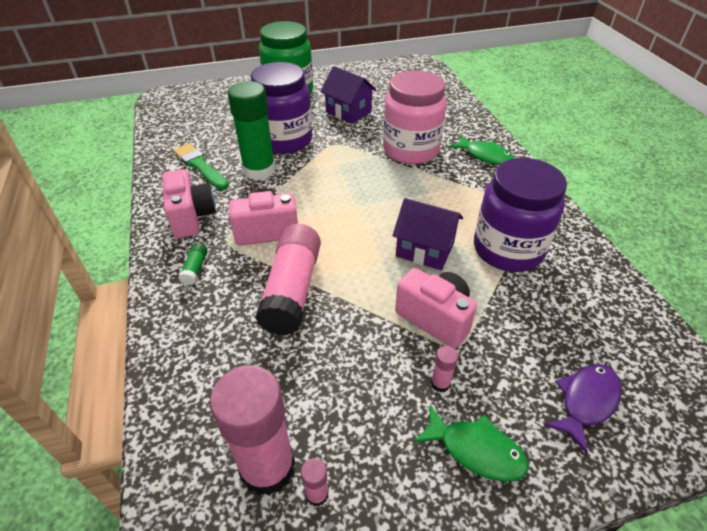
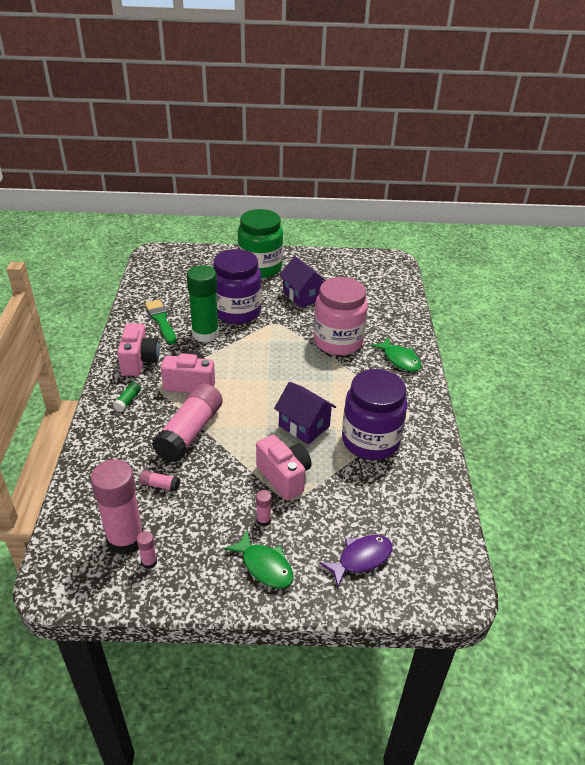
camera: 15 degrees right, 5 degrees down
(283, 371) = (160, 485): none -> pink glue stick

